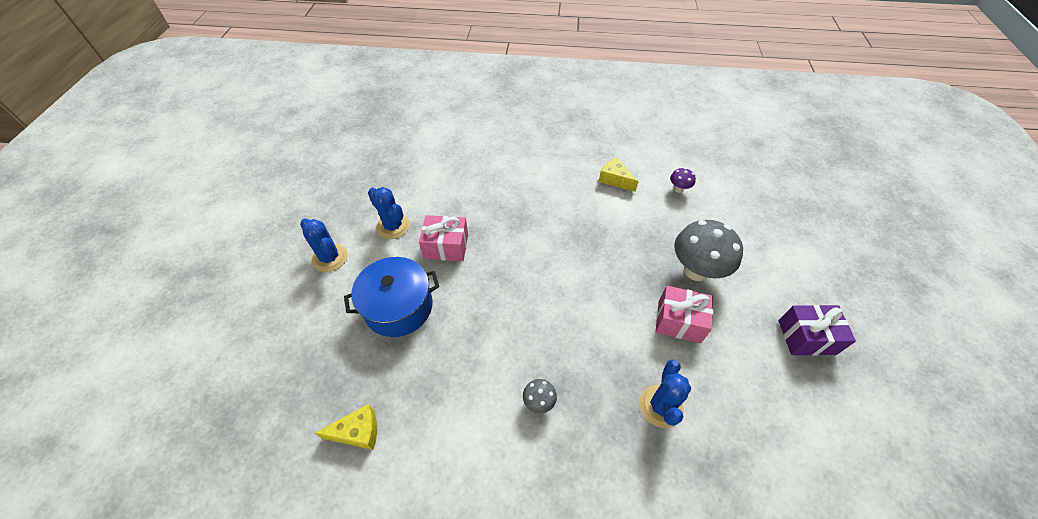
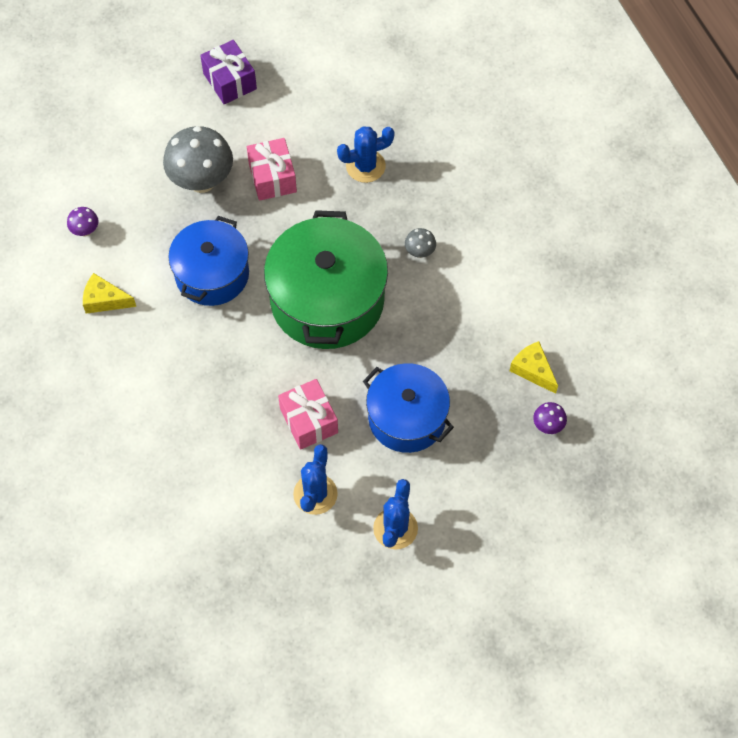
camera: 120 degrees left, 10 degrees up
(302, 411) = (548, 425): none -> purple mushroom
(535, 304) = (327, 300): none -> green pot
(603, 242) = (212, 274): none -> blue pot
(615, 179) = (104, 300): yellow cheese -> yellow cheese turned 90 degrees clockwise

